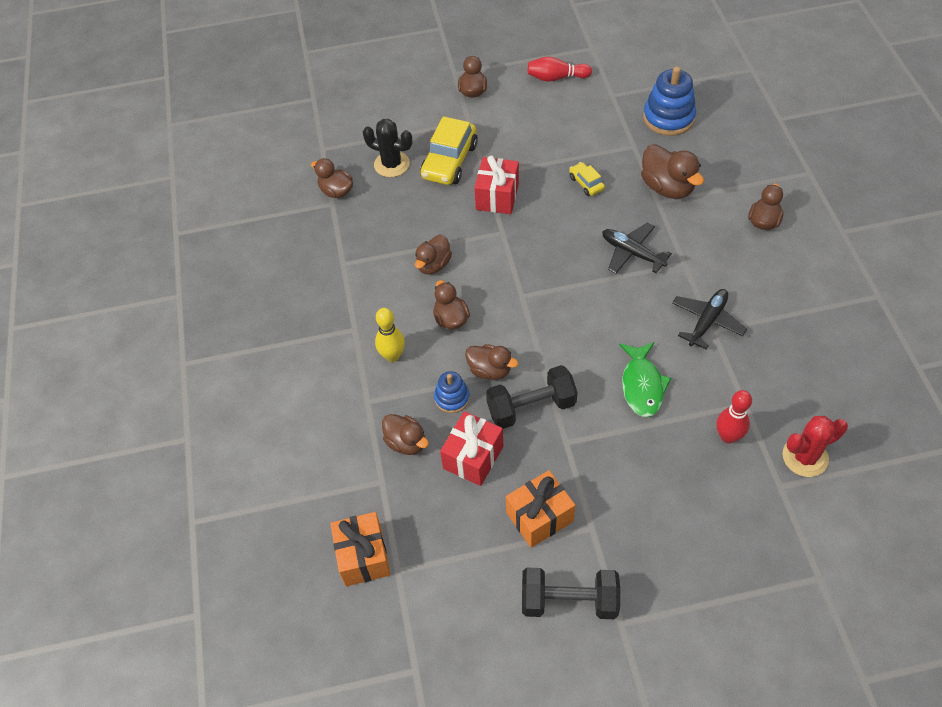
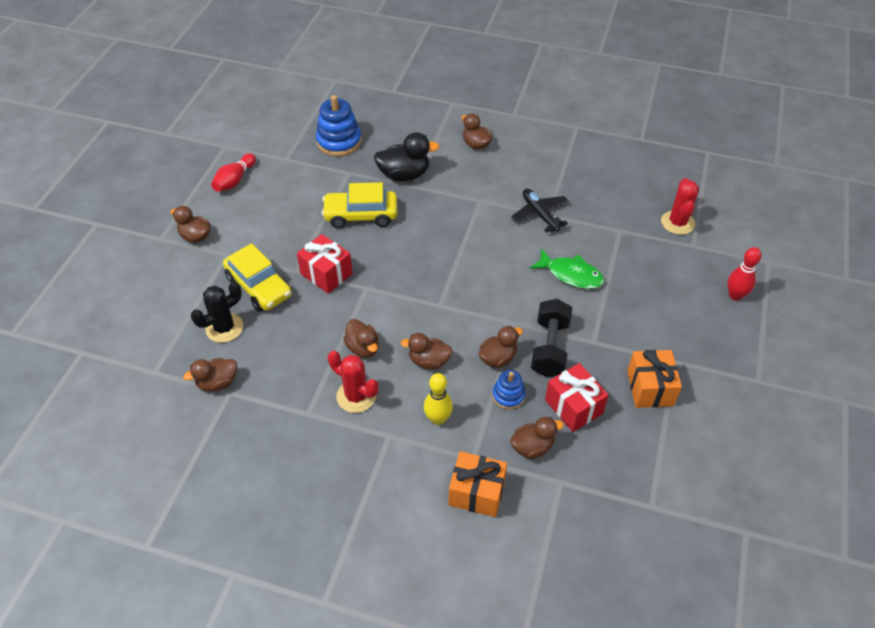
camera: 65 degrees left, 5 degrees down
(363, 556) = (626, 527): orange gift -> orange gift (476, 492)
(380, 286) = (356, 396): none -> red cactus
(569, 601) = (728, 403): black dumbbell -> none
(586, 183) = (361, 215): yellow car -> yellow car, size x1.98
(632, 253) = (449, 223): black plane -> none
(667, 187) = (404, 175): brown duck -> black duck
(728, 436) = (640, 251): red bowling pin -> red bowling pin (735, 295)

